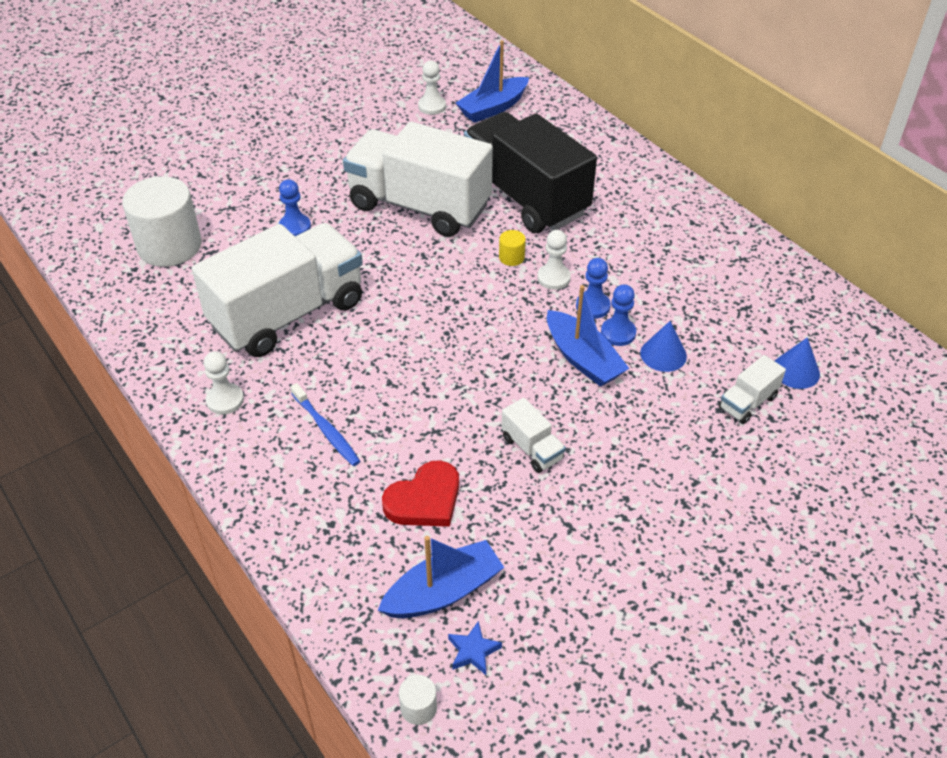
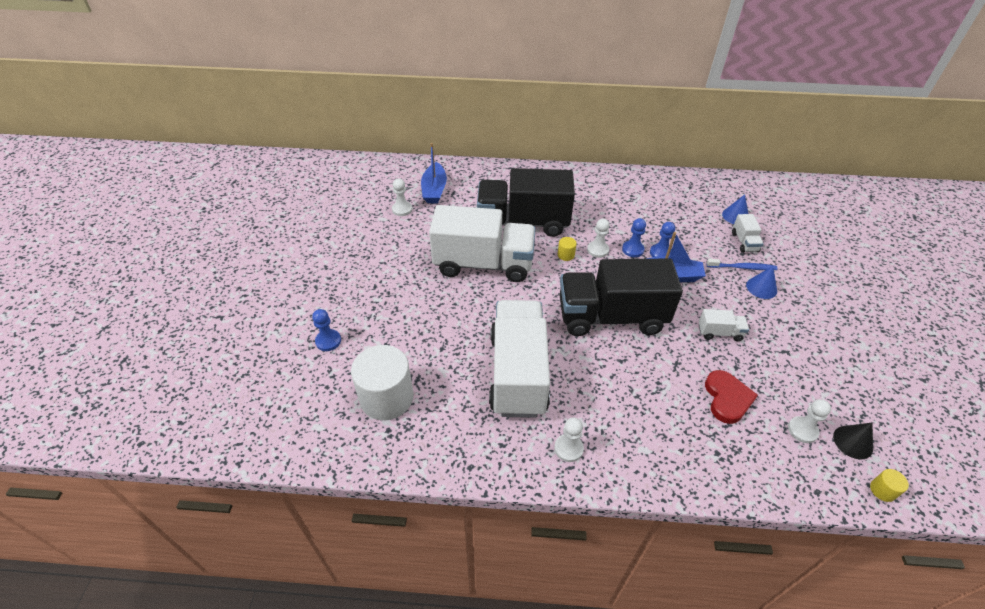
camera: 50 degrees left, 0 degrees up
(295, 227) = (440, 325): blue pawn -> blue pawn (328, 341)
(326, 430) = (637, 411): blue toothbrush -> blue toothbrush (742, 267)
(418, 708) = (882, 490): white cylinder -> yellow cylinder
(419, 206) = (483, 264): white truck -> white truck turned 150 degrees counterclockwise
(443, 592) = (802, 430): blue boat -> white pawn
(450, 343) = (611, 317): none -> black truck
(473, 651) = (853, 442): blue star -> black cone
(663, 354) = (689, 248): blue cone -> blue cone (761, 288)

